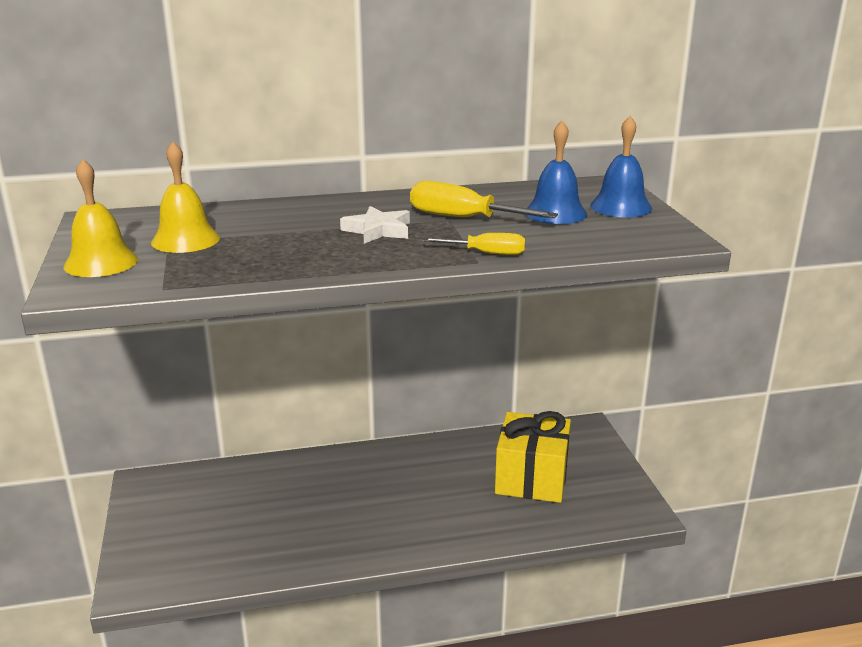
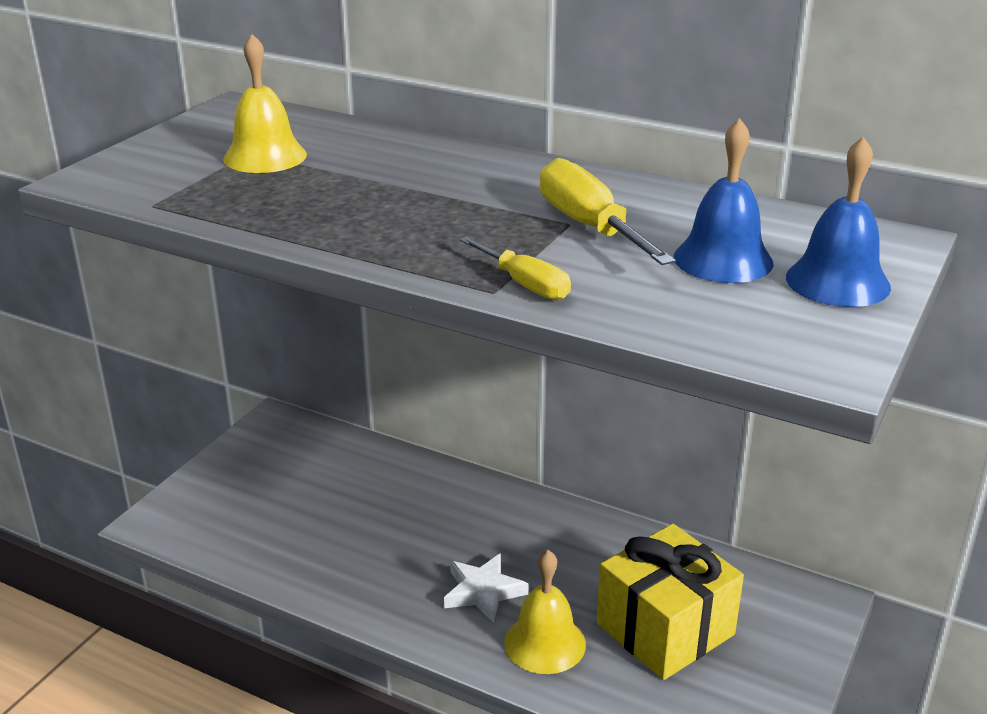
camera: 40 degrees right, 5 degrees up
(101, 262) = (156, 158): yellow bell -> yellow bell (545, 643)
(378, 230) = (463, 209): white star -> white star (483, 591)

